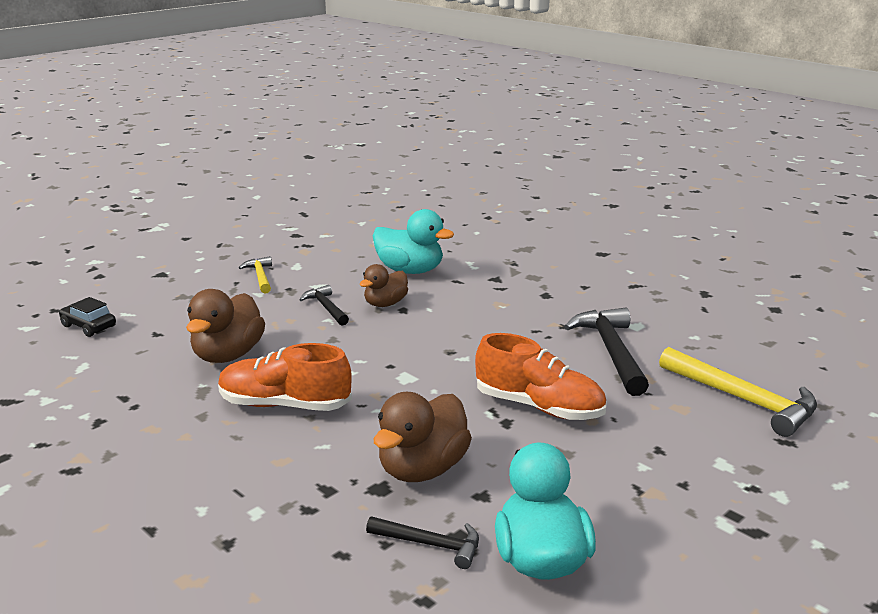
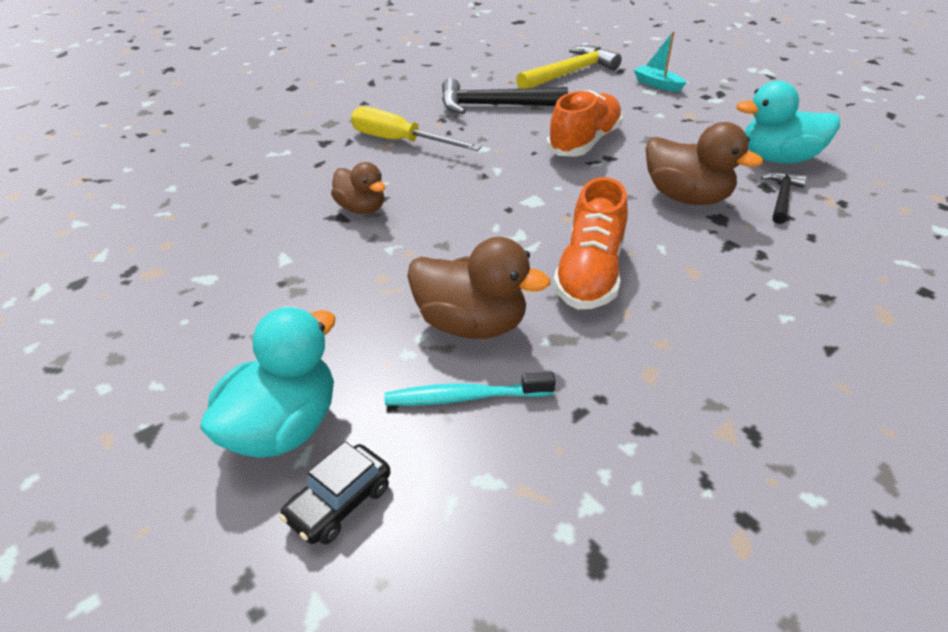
camera: 85 degrees left, 15 degrees up
(154, 356) = (464, 397): none -> turquoise toothbrush
(260, 277) = (226, 311): yellow hammer -> none
(326, 307) = (356, 250): black hammer -> none
(410, 270) = (274, 190): turquoise duck -> turquoise duck (282, 427)
(507, 309) = (400, 141): none -> yellow screwdriver
(749, 471) = (657, 84): none -> turquoise boat

